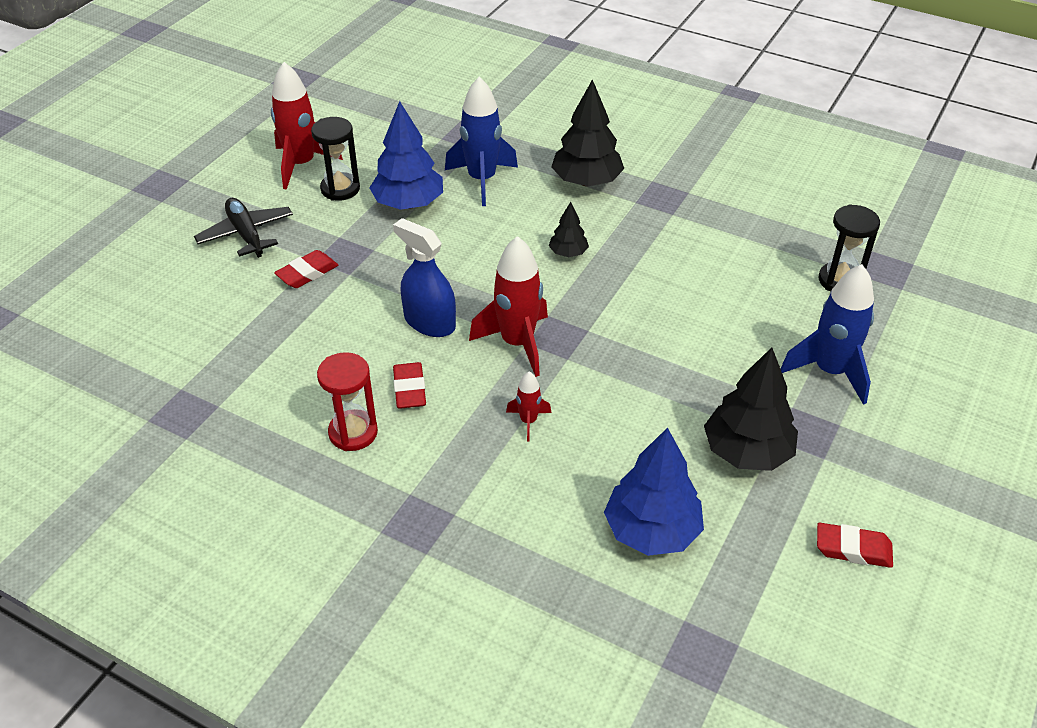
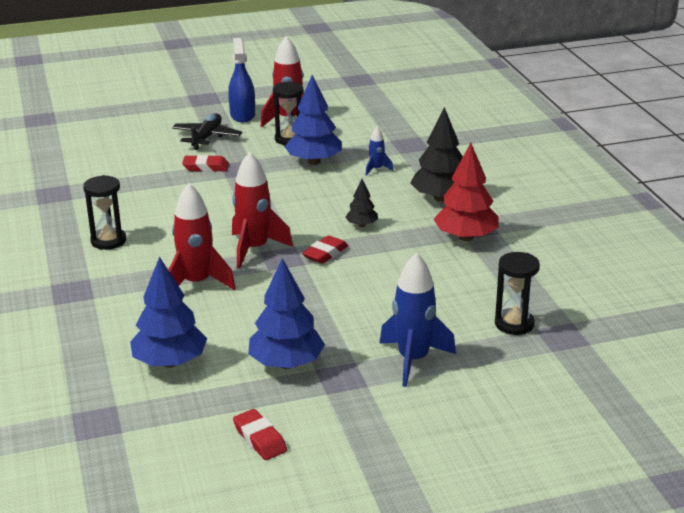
camera: 45 degrees right, 15 degrees down
(353, 432) = (108, 241): red hourglass -> black hourglass
(409, 389) = (165, 239): red eraser -> red eraser (325, 253)
(429, 322) = (227, 217): blue spray bottle -> blue spray bottle (242, 115)
(482, 180) = (376, 169): blue rocket -> blue rocket, size x0.49
(528, 421) = (197, 283): red rocket -> red rocket, size x2.03
(671, 213) = (465, 237): none -> red tree
(747, 452) = (286, 364): black tree -> blue tree

